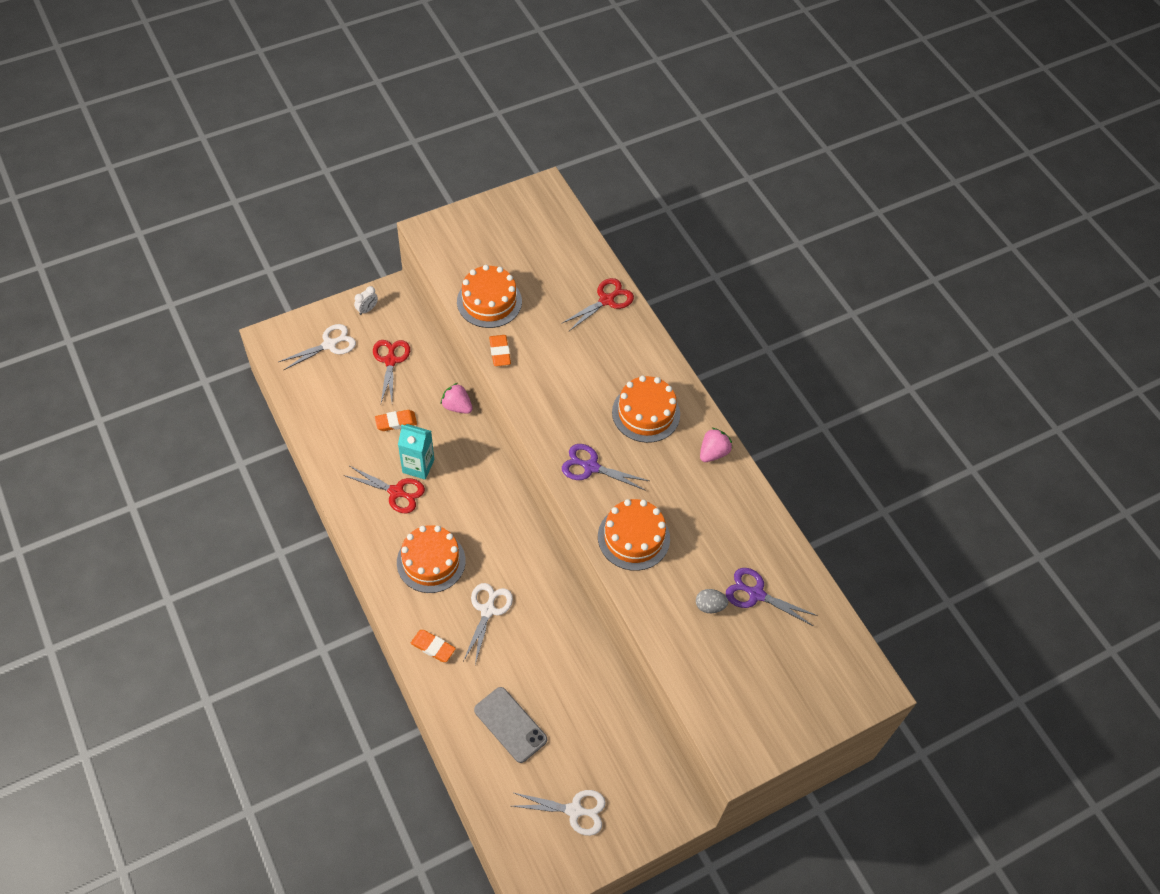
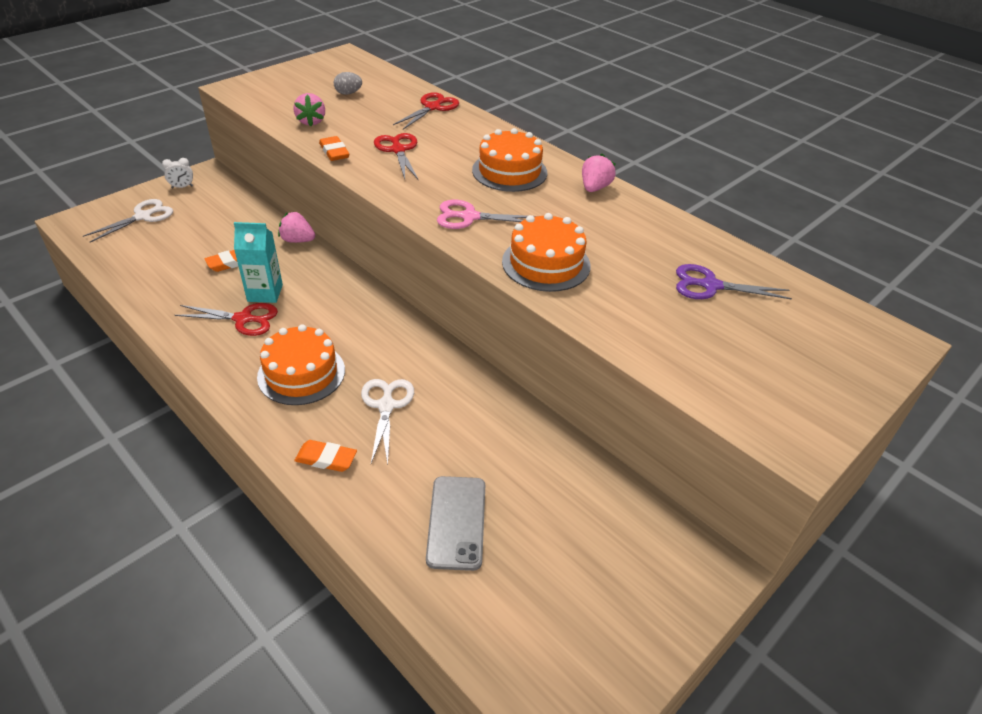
camera: 15 degrees left, 15 degrees down
(367, 309) = (182, 187): white clock -> white clock turned 45 degrees clockwise
(390, 360) = (215, 218): red scissors -> red scissors (398, 150)
(489, 301) = (311, 122): orange cake -> pink strawberry
(510, 725) = (456, 522): grey phone -> grey phone turned 60 degrees clockwise
(574, 810) = (584, 606): white scissors -> none
(590, 467) = (469, 217): purple scissors -> pink scissors
(709, 606) = (666, 305): grey egg -> grey egg (348, 93)

